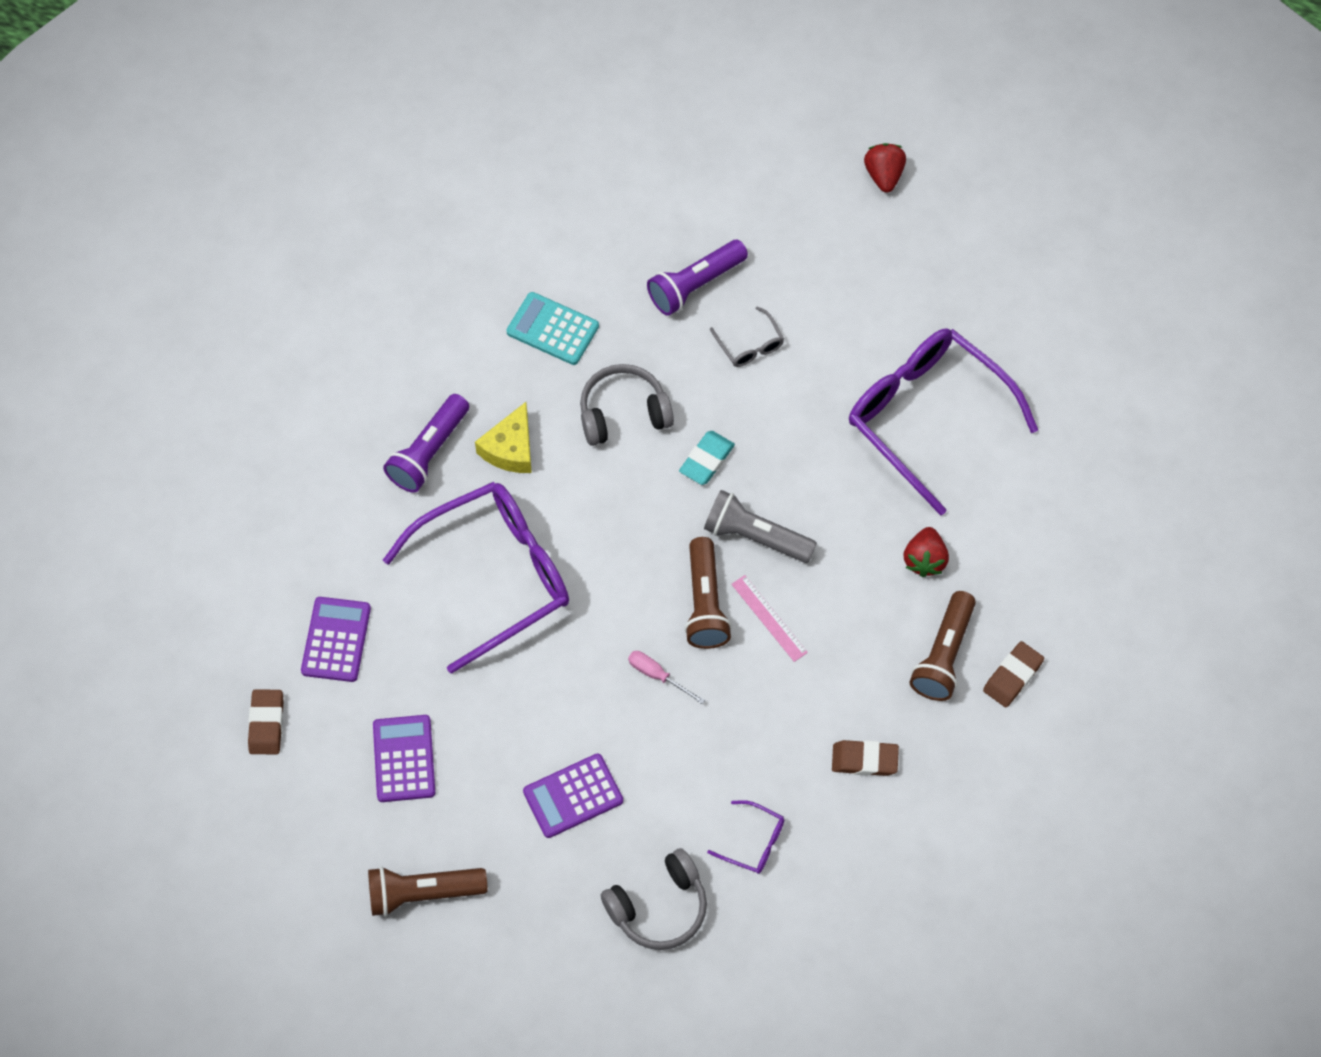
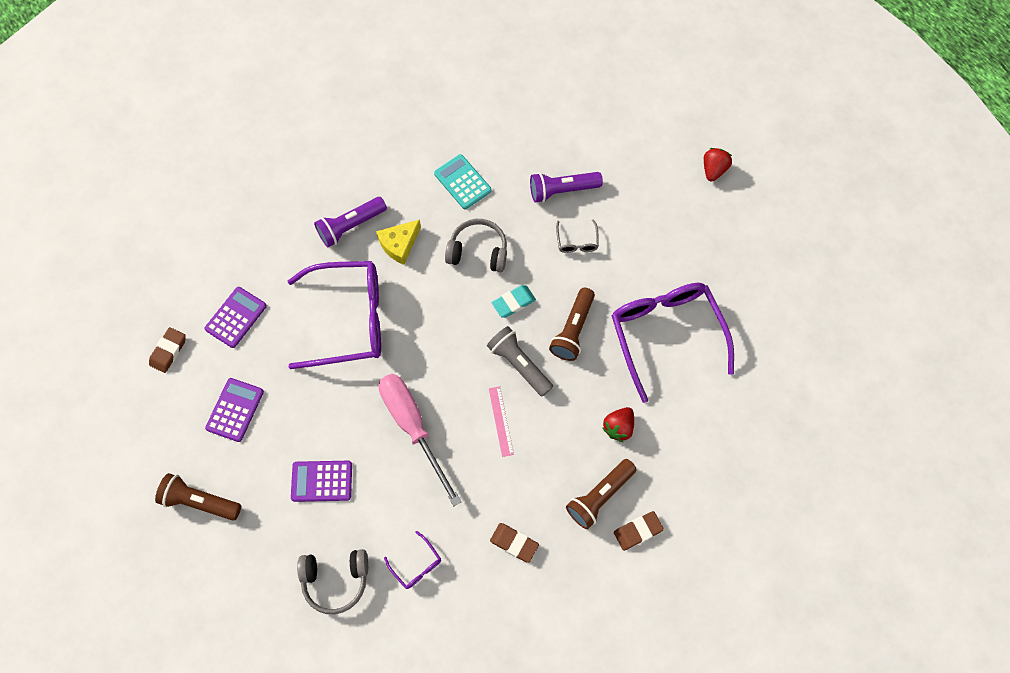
camera: 25 degrees right, 5 degrees up
(657, 675) = (413, 427): pink screwdriver -> pink screwdriver, size x2.42
(705, 603) = (466, 393): brown flashlight -> brown flashlight (572, 330)

